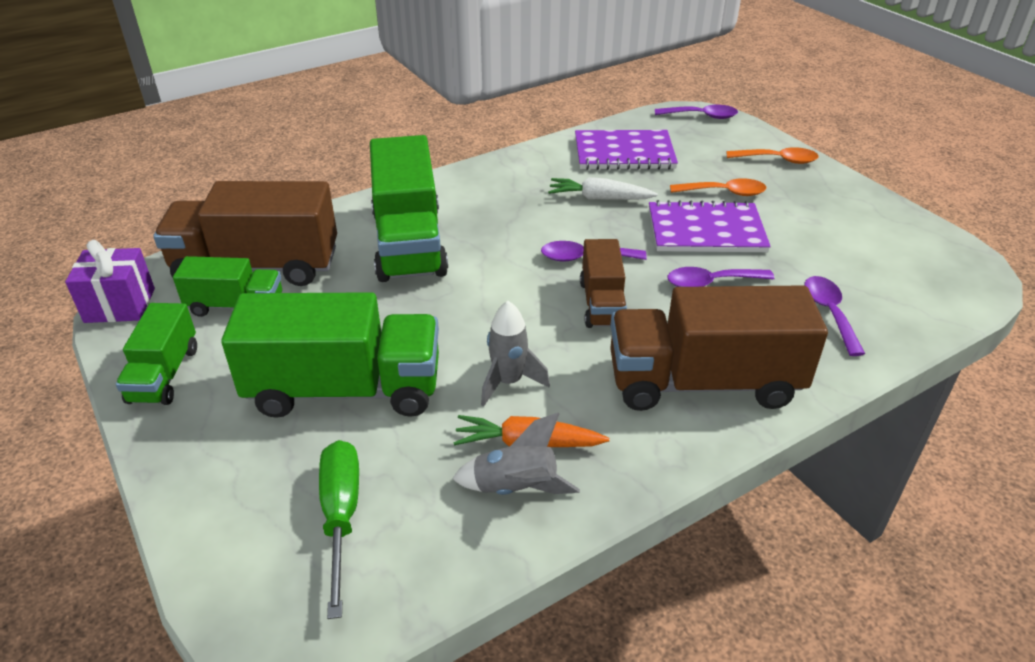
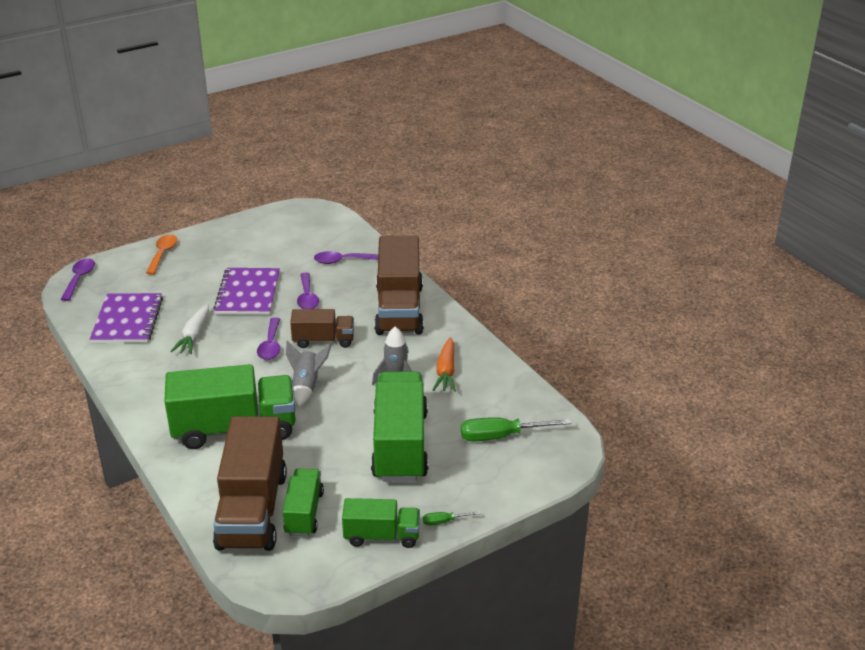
camera: 90 degrees left, 5 degrees down
(120, 305) = (294, 583): purple gift -> none
(164, 438) = (444, 521): none -> green screwdriver
(516, 488) = (478, 375): grey rocket -> grey rocket (307, 386)
(724, 192) = (201, 281): orange spoon -> none

